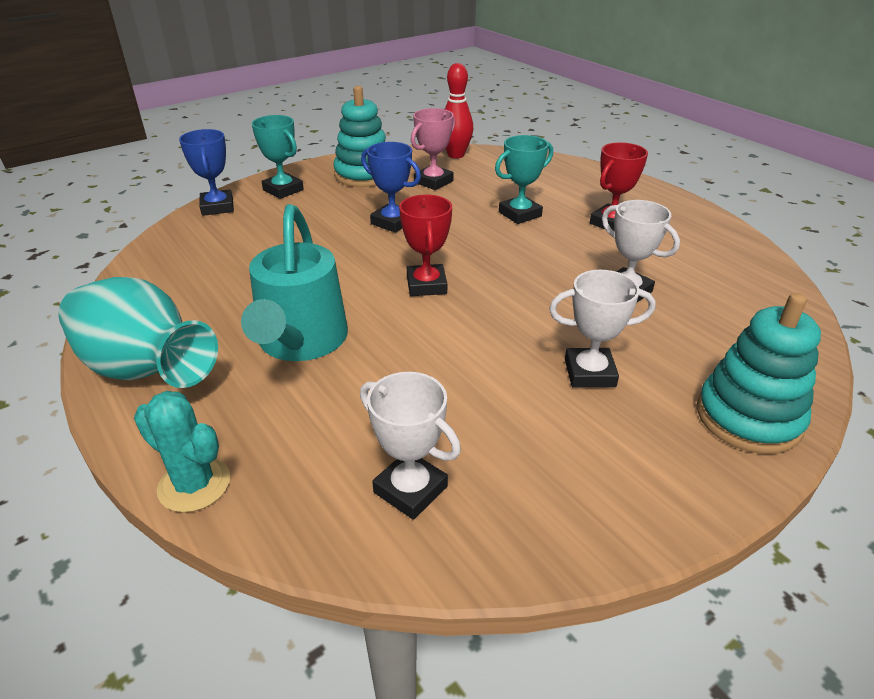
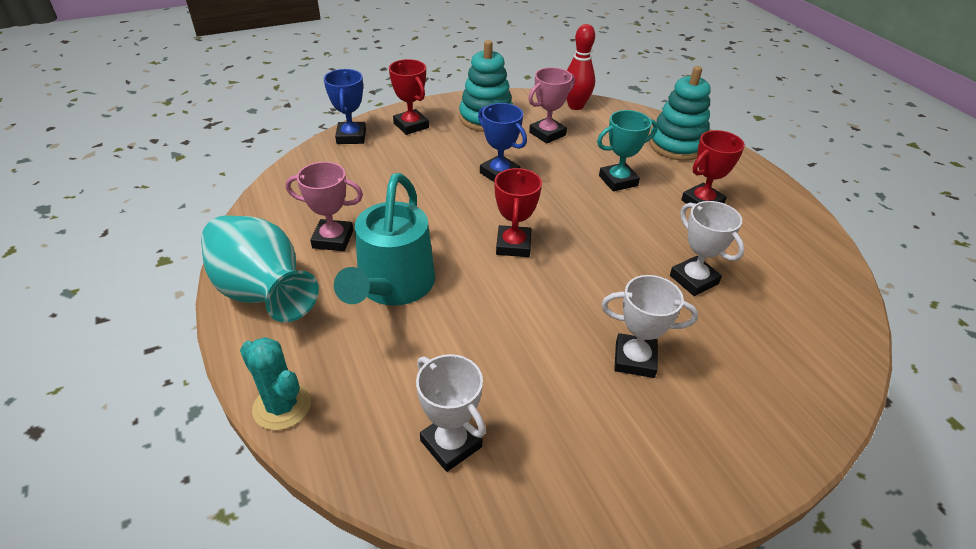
camera: 10 degrees right, 5 degrees up
(219, 305) = (333, 239): none -> pink trophy
(283, 190) = (411, 125): turquoise trophy -> red trophy
(748, 417) = (766, 430): turquoise stacking toy -> turquoise stacking toy (677, 145)

